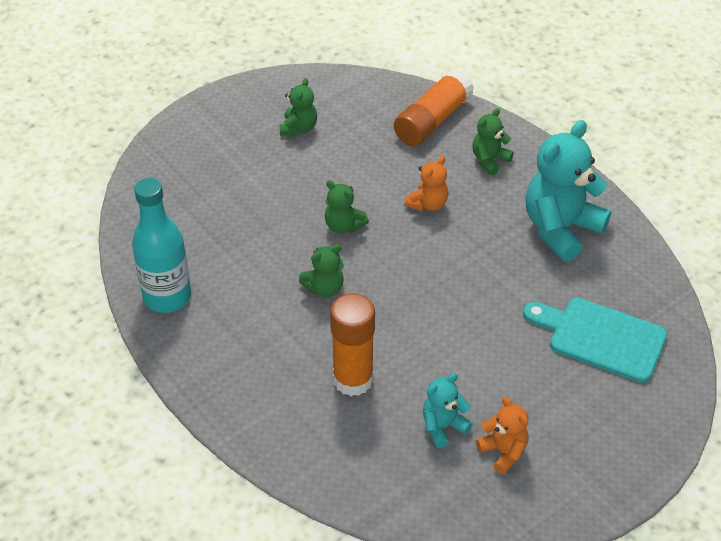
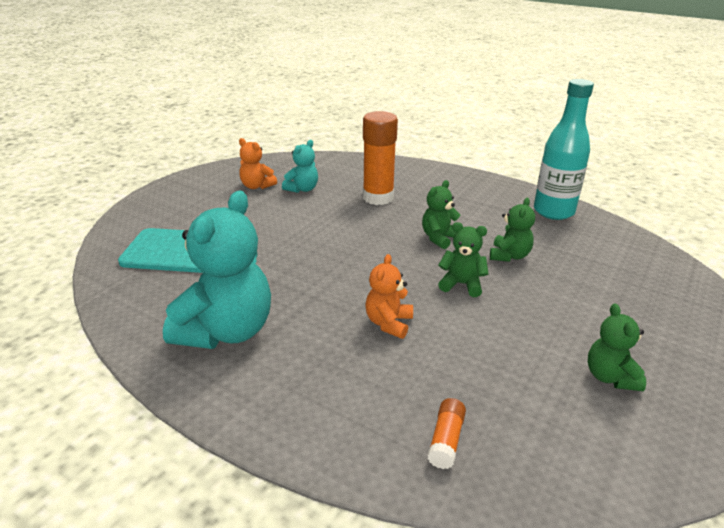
camera: 160 degrees right, 15 degrees down
(432, 120) = (446, 440): orange glue stick -> orange glue stick, size x0.47
(489, 160) = (336, 396): green teddy bear -> green teddy bear (509, 256)

